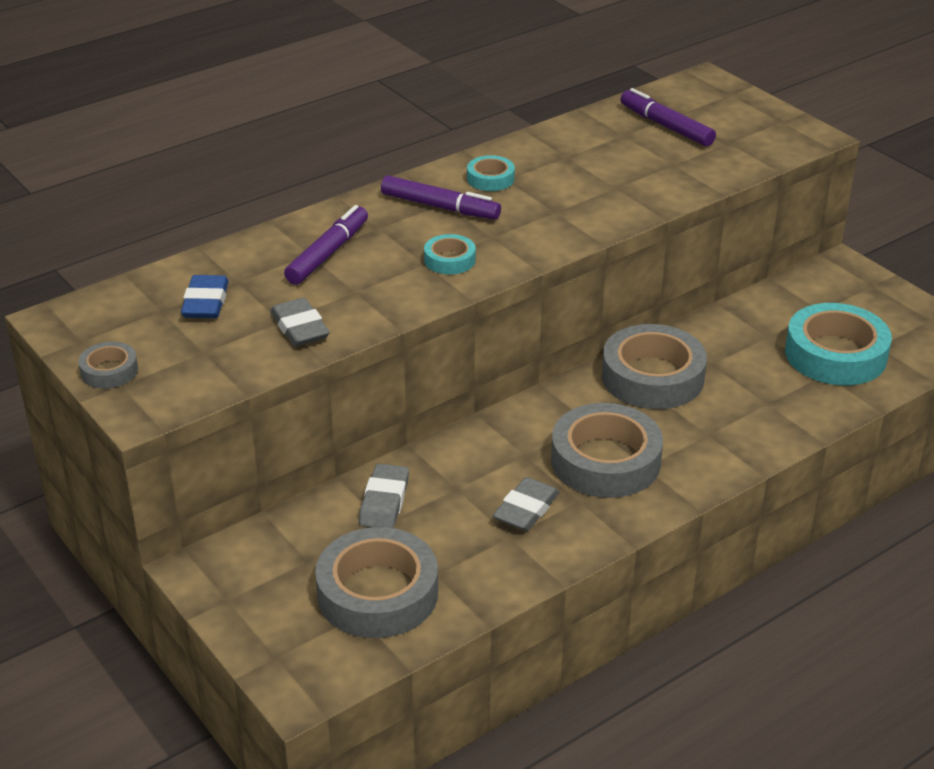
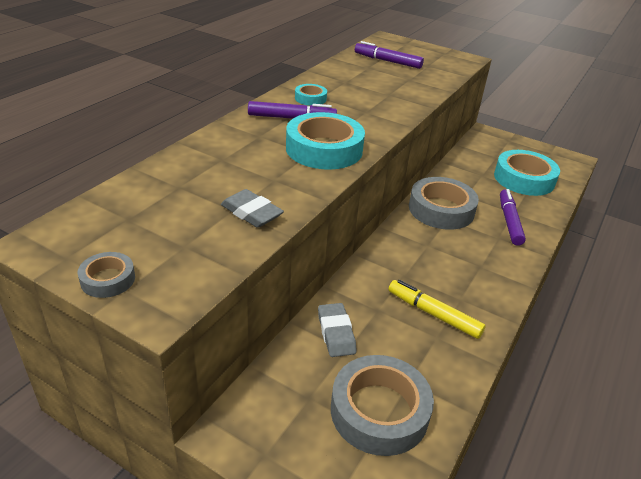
camera: 25 degrees left, 0 degrees up
(206, 302) = (163, 207): blue eraser -> none
(328, 253) = (236, 157): purple marker -> purple marker (509, 221)
(449, 260) = (324, 149): turquoise tape -> turquoise tape, size x2.08
(526, 509) = (433, 314): grey eraser -> yellow marker
(605, 461) = (456, 268): grey tape -> none

